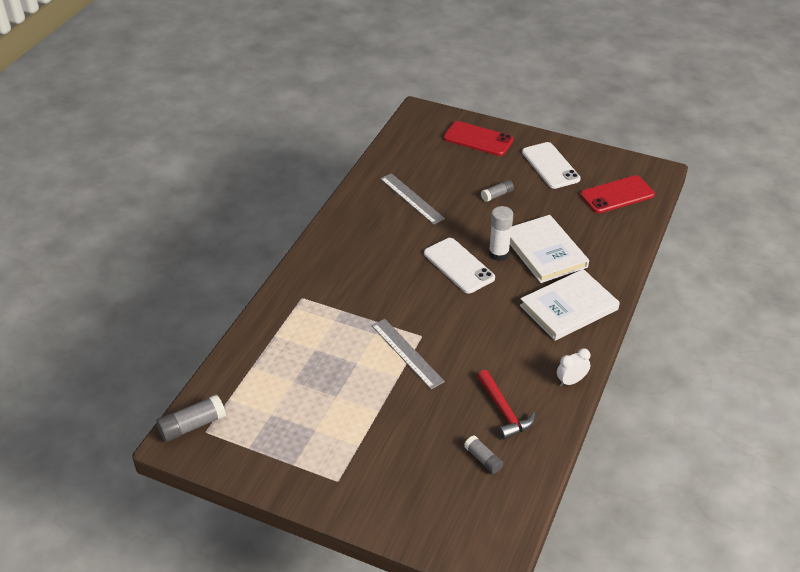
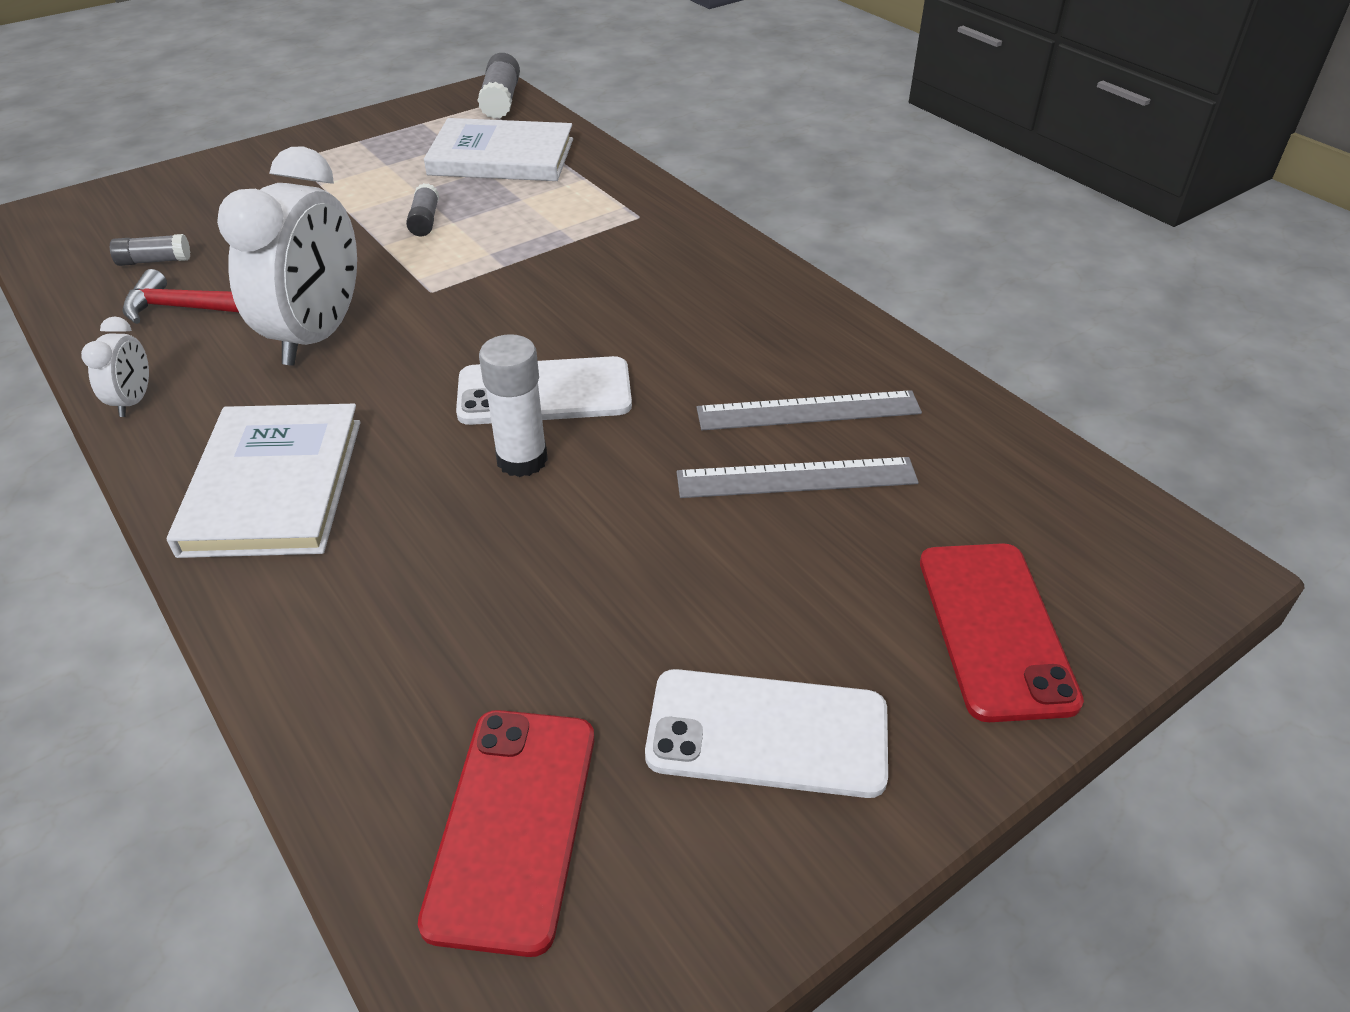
camera: 120 degrees right, 0 degrees up
(407, 353) = (415, 266): grey ruler -> grey ruler (796, 478)
(478, 139) = (995, 629): red phone -> red phone turned 60 degrees counterclockwise
(483, 353) = (317, 335): none -> white clock
(497, 195) = (718, 550): grey glue stick -> grey glue stick (425, 221)
(545, 251) = (456, 534): white book -> white book (501, 157)

